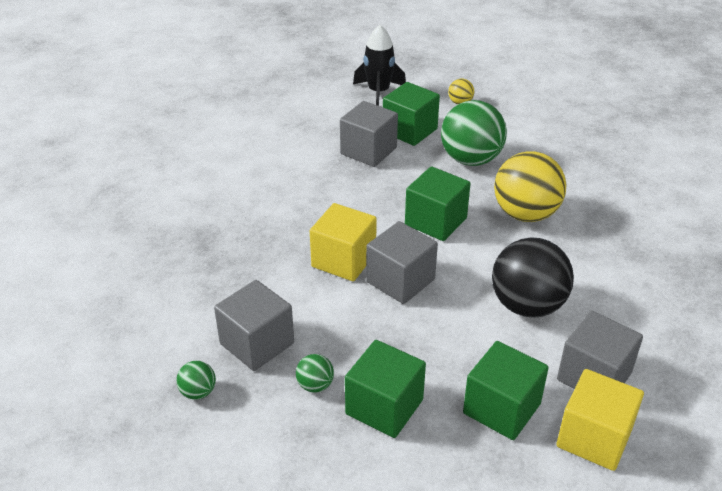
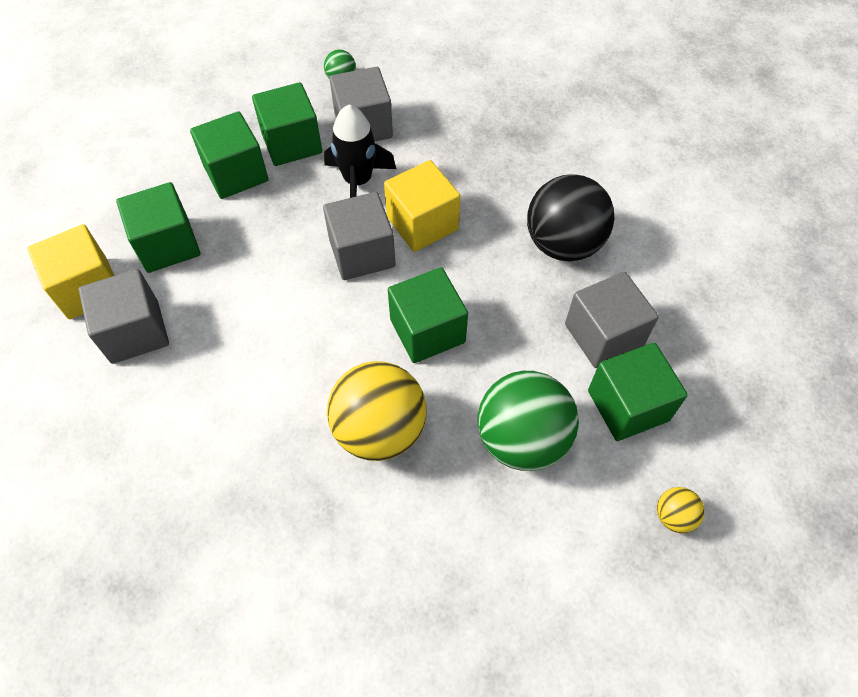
camera: 120 degrees right, 20 degrees up
(315, 385) = (291, 143): green ball -> green cube
(378, 92) = (750, 420): black rocket -> black rocket (358, 181)
(527, 305) = (251, 336): black ball -> black ball (563, 244)

